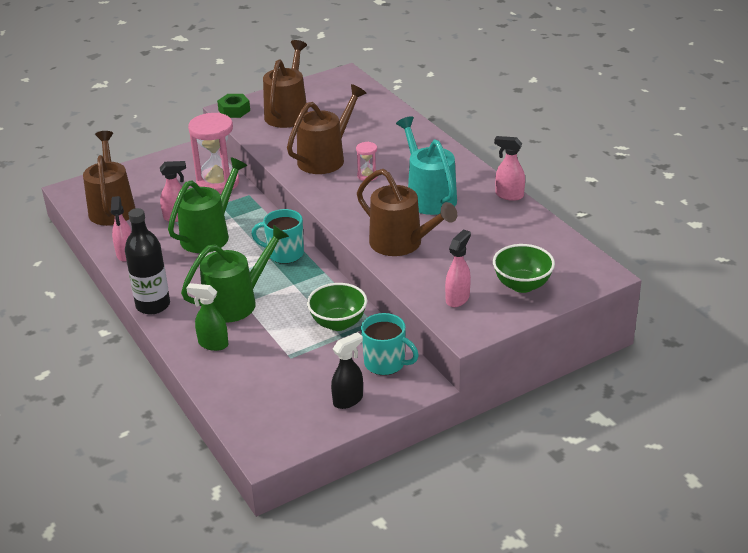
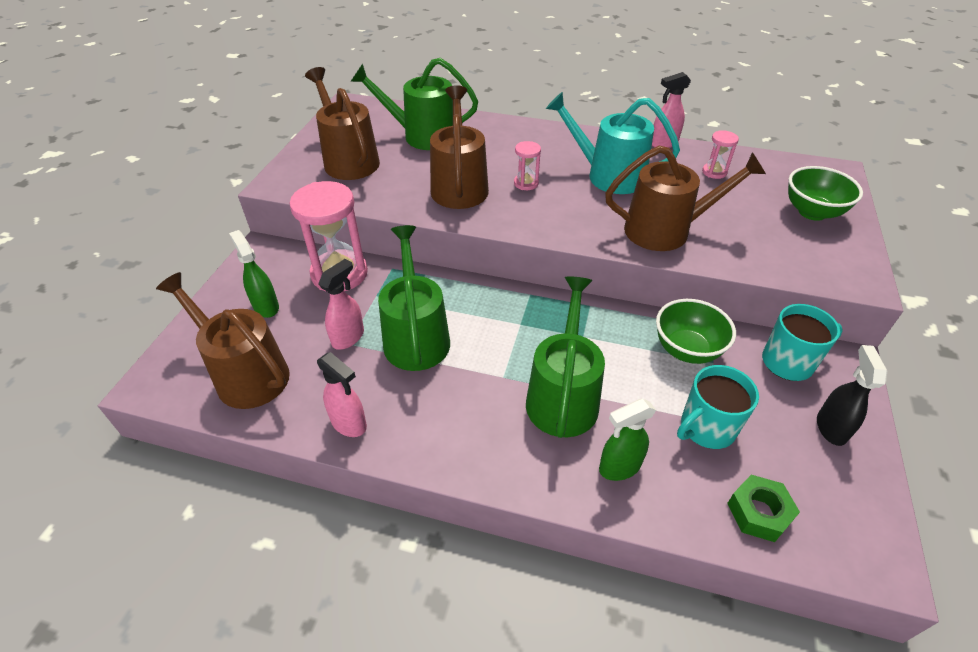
camera: 45 degrees left, 10 degrees up
(153, 305) = (480, 468): black bottle -> none
(160, 181) = (266, 306): none -> green spray bottle
(234, 110) = (283, 182): green nut -> green nut (758, 512)
(284, 253) = (524, 309): turquoise mug -> turquoise mug (706, 428)
(356, 117) = (423, 136): none -> green watering can
(457, 298) = (798, 254): pink spray bottle -> none
(506, 229) = (714, 172): none -> pink hourglass

